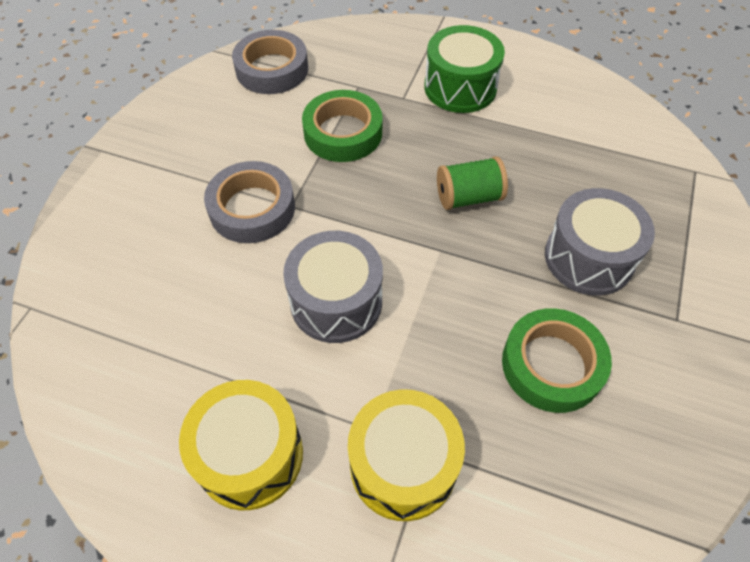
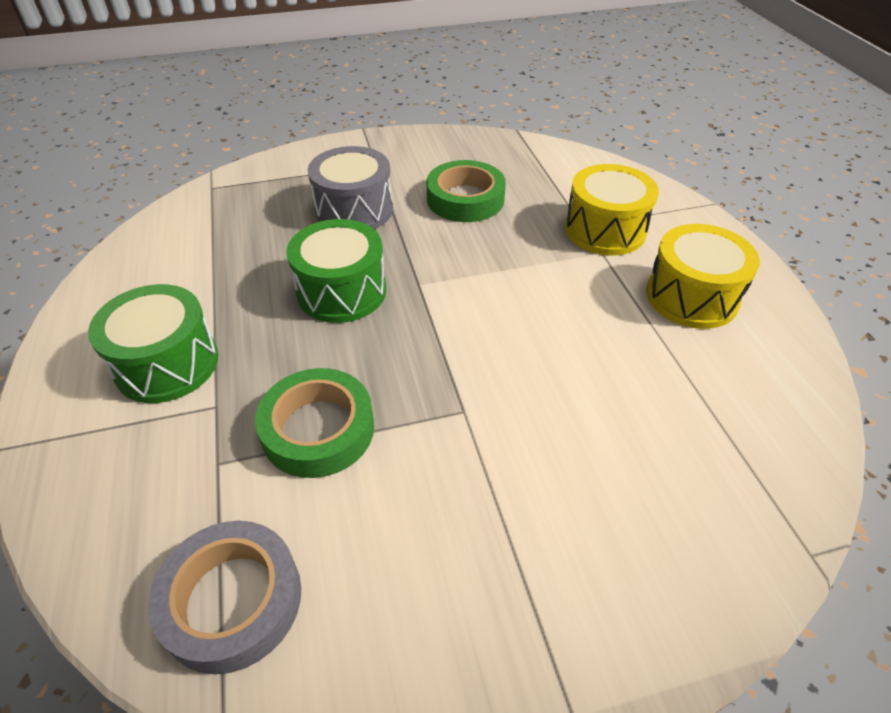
camera: 125 degrees left, 10 degrees down
(252, 208) = (497, 442): grey tape -> none
(336, 302) = (532, 318): grey drum -> none
(468, 197) = (341, 291): green spool -> green drum

